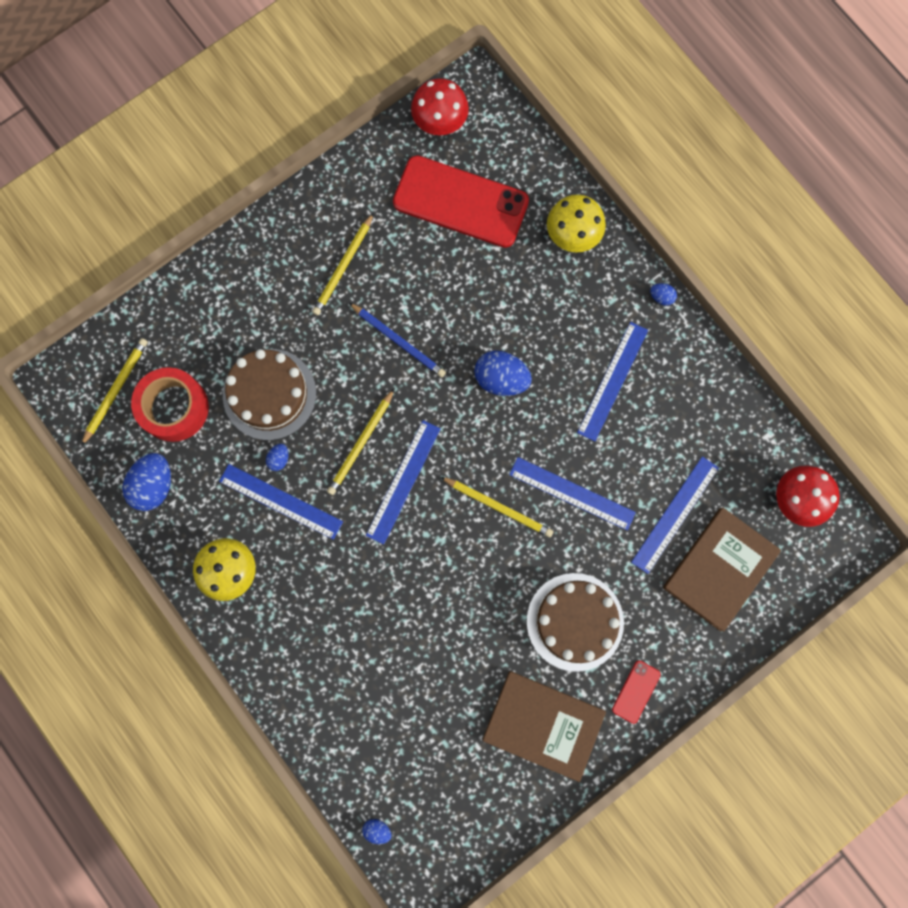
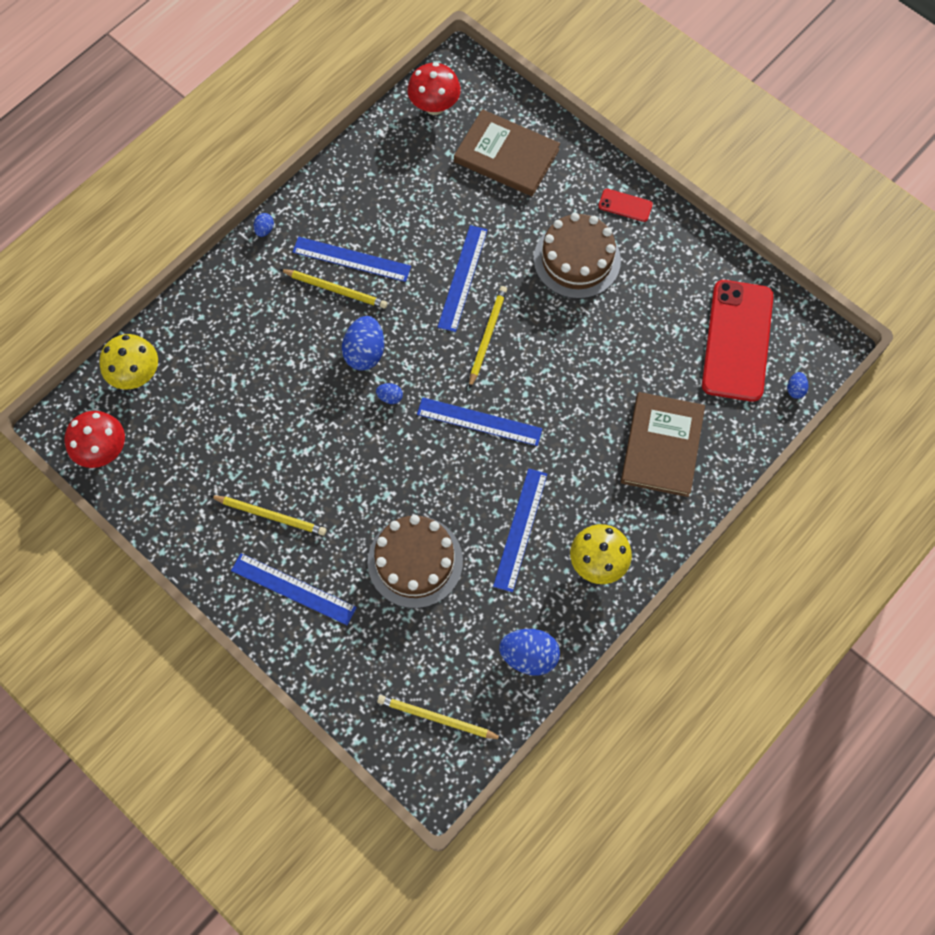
camera: 100 degrees left, 10 degrees down
(174, 408) = (445, 653): red tape -> none
(279, 459) = (479, 539): blue egg -> blue egg (390, 397)
(361, 444) = (450, 466): yellow pencil -> yellow pencil (336, 289)
(399, 341) = (341, 449): blue pencil -> none
(460, 202) = (188, 417): red phone -> red phone (737, 340)
(543, 725) = (671, 272): brown book -> brown book (662, 446)
(572, 235) = (212, 312): yellow mushroom -> yellow mushroom (136, 374)
(675, 514) = (465, 195): blue ruler -> blue ruler (293, 589)

